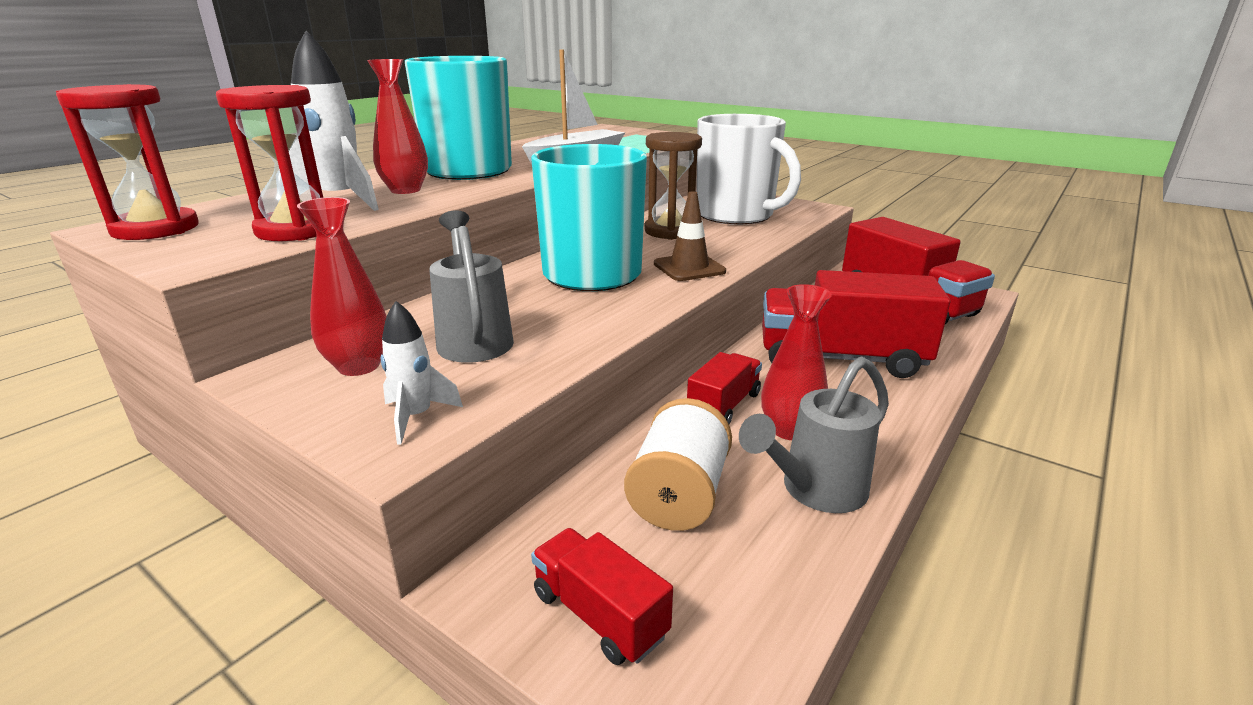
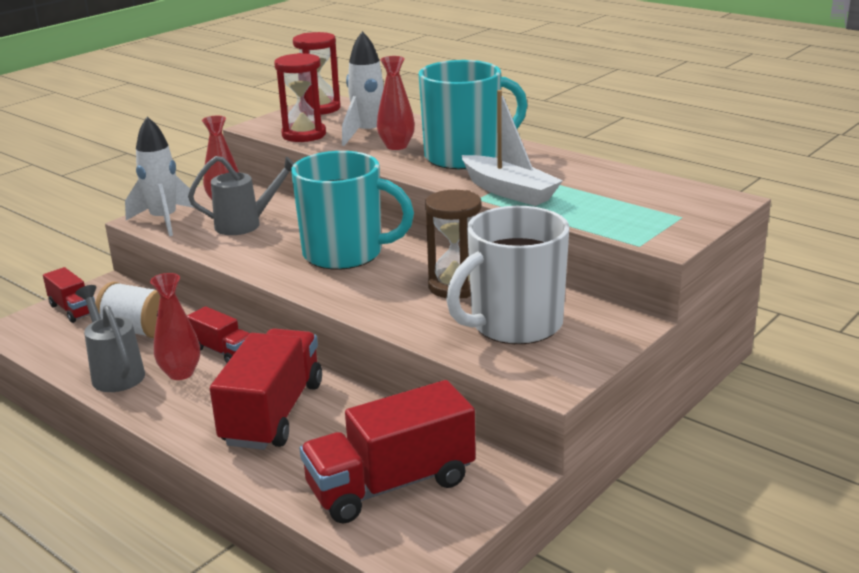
camera: 95 degrees right, 0 degrees up
(416, 417) = (164, 220): white rocket -> white rocket, size x1.80
(599, 614) = (73, 309): red truck -> red truck turned 90 degrees clockwise
(689, 268) = (346, 290): brown traffic cone -> none

